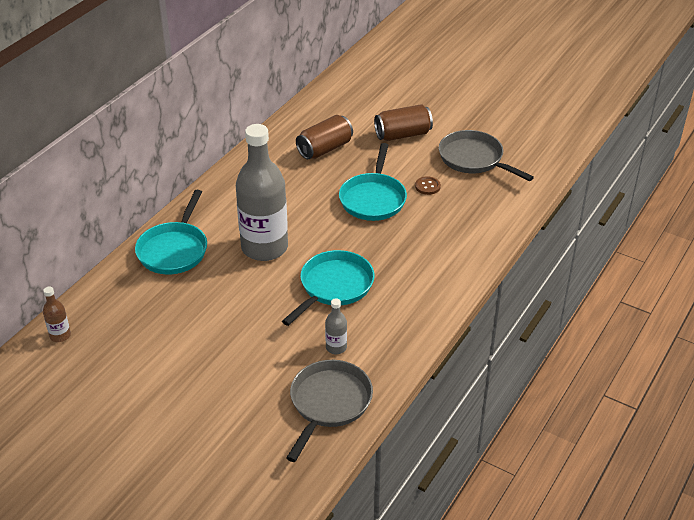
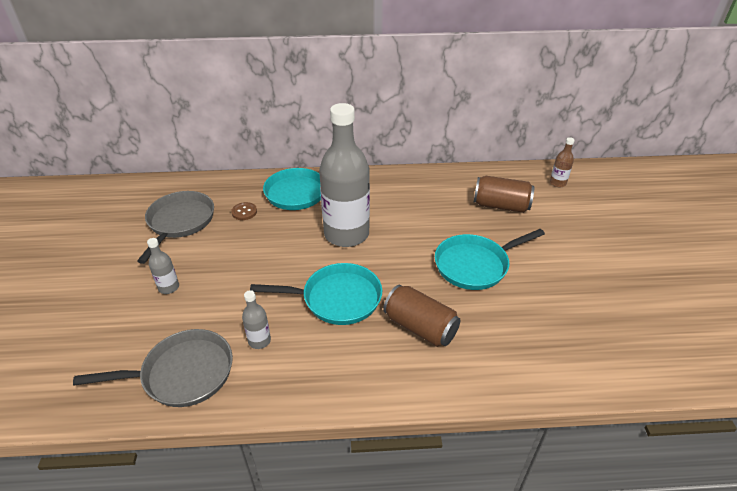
camera: 55 degrees right, 0 degrees up
(60, 335) = (171, 189): brown bottle -> brown bottle (557, 183)
(216, 382) = (169, 287): none -> grey bottle
(403, 134) = (581, 240): brown can -> brown can (420, 327)
(427, 186) = (535, 292): brown button -> brown button (244, 212)
(474, 159) = (617, 306): grey pan -> grey pan (179, 222)

